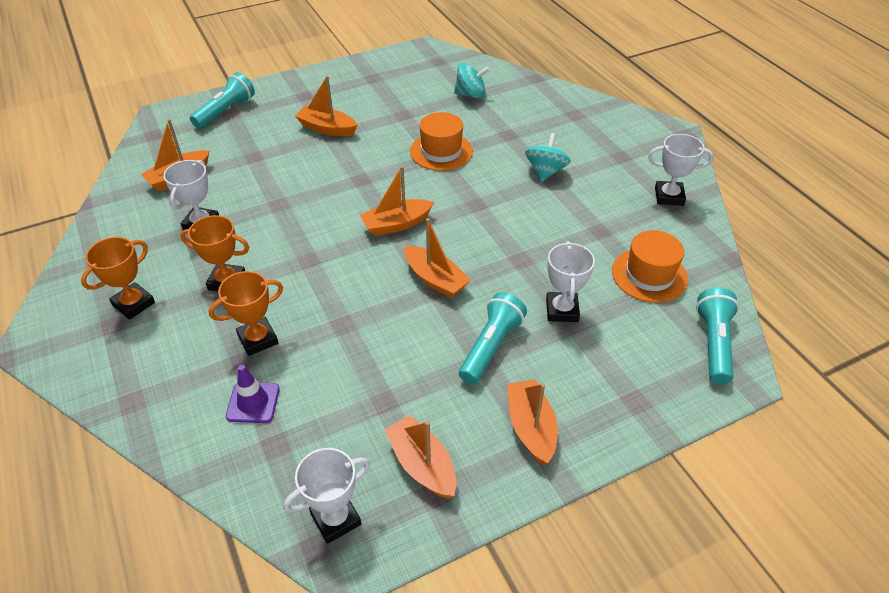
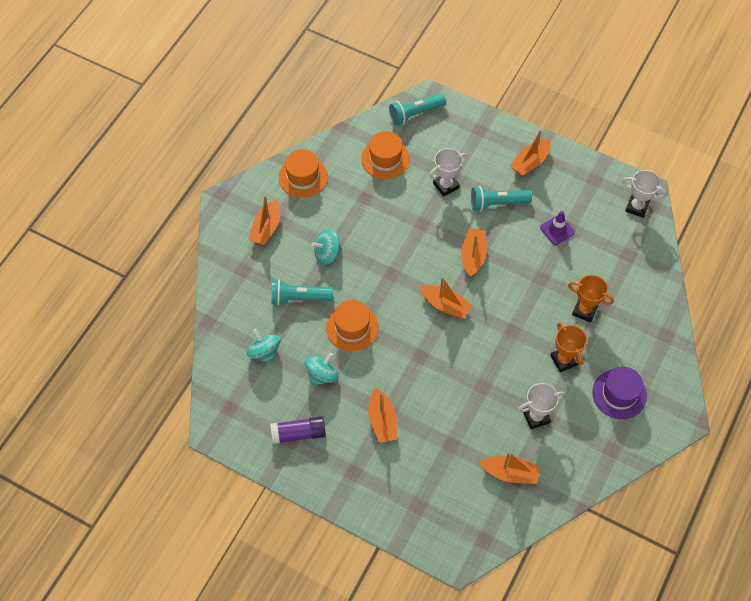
camera: 125 degrees left, 15 degrees up
(134, 304) = (619, 394): orange trophy -> purple hat
(226, 111) = (417, 513): turquoise flashlight -> turquoise flashlight (299, 298)
(253, 402) = (618, 282): purple traffic cone -> purple traffic cone (557, 230)
(373, 83) = (298, 434): none -> purple glue stick
(412, 115) = (322, 375): none -> turquoise spinning top
(422, 465) = (585, 192): orange boat -> orange boat (266, 228)
(669, 196) = (303, 177): white trophy -> orange hat

